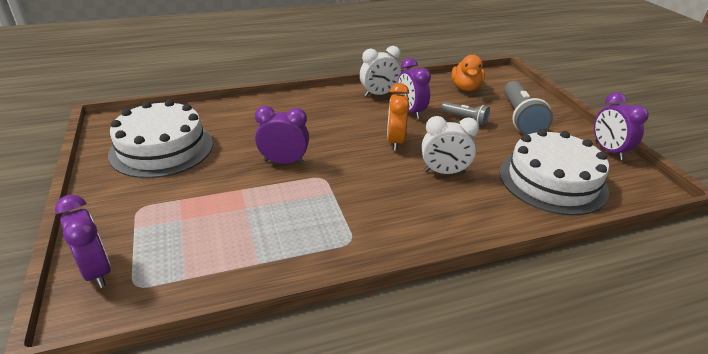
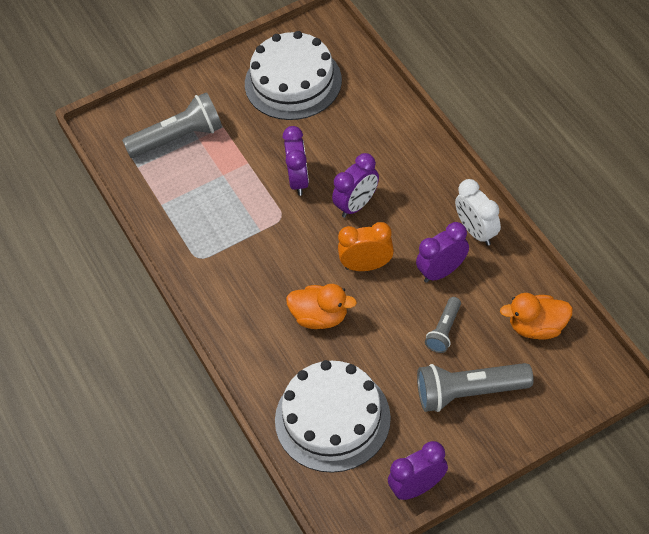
camera: 85 degrees right, 20 degrees up
(97, 271) = (135, 116): purple clock -> purple clock (357, 205)
(166, 235) = (178, 137): none -> grey flashlight
(444, 172) = (320, 317): white clock -> orange duck

